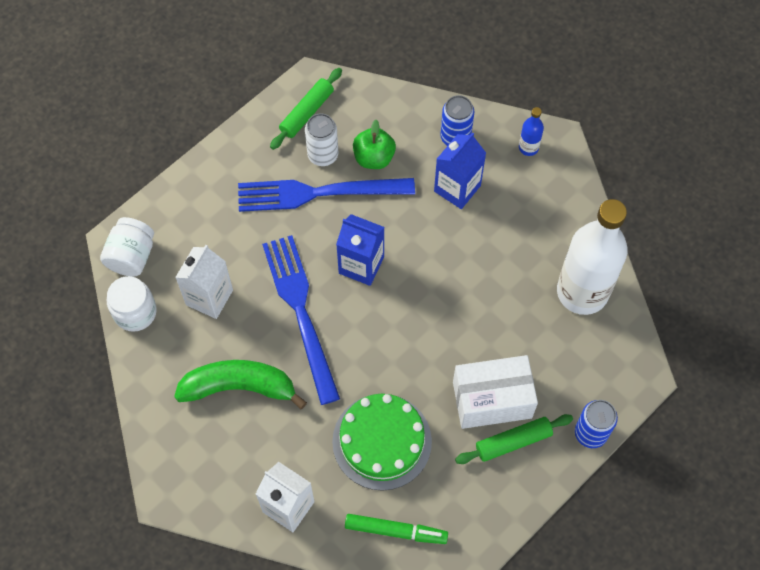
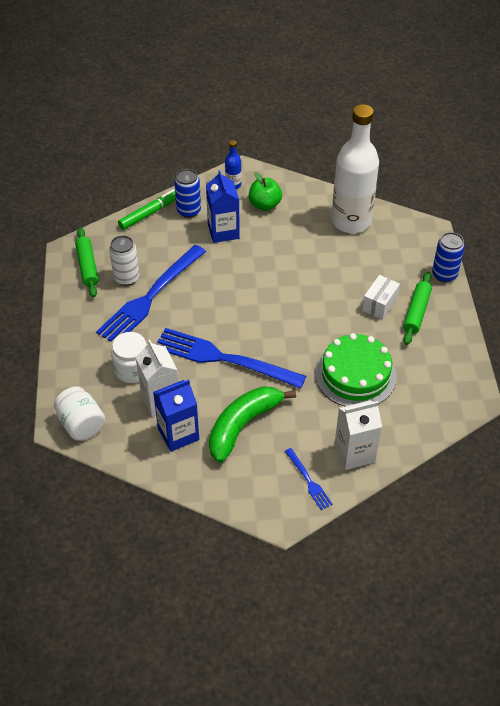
camera: 50 degrees left, 15 degrees down
(135, 312) = (126, 449): white jar -> white jar (132, 369)
(224, 489) = (309, 481): none -> blue fork
(361, 265) = (224, 308): blue carton -> blue carton (178, 434)
(374, 158) = (157, 255): green apple -> green apple (264, 205)
(396, 531) = (423, 407): green marker -> green marker (150, 213)
(492, 400) = (379, 304): white box -> white box, size x0.59

